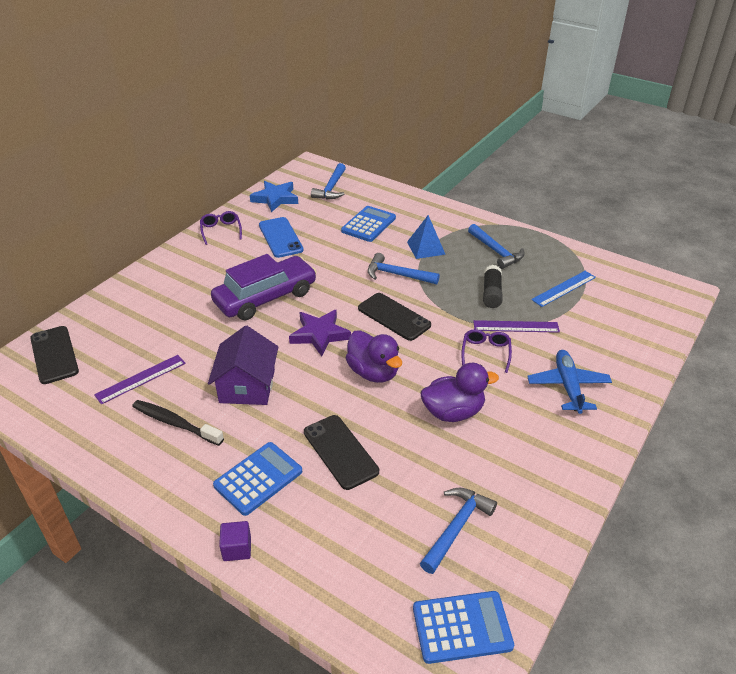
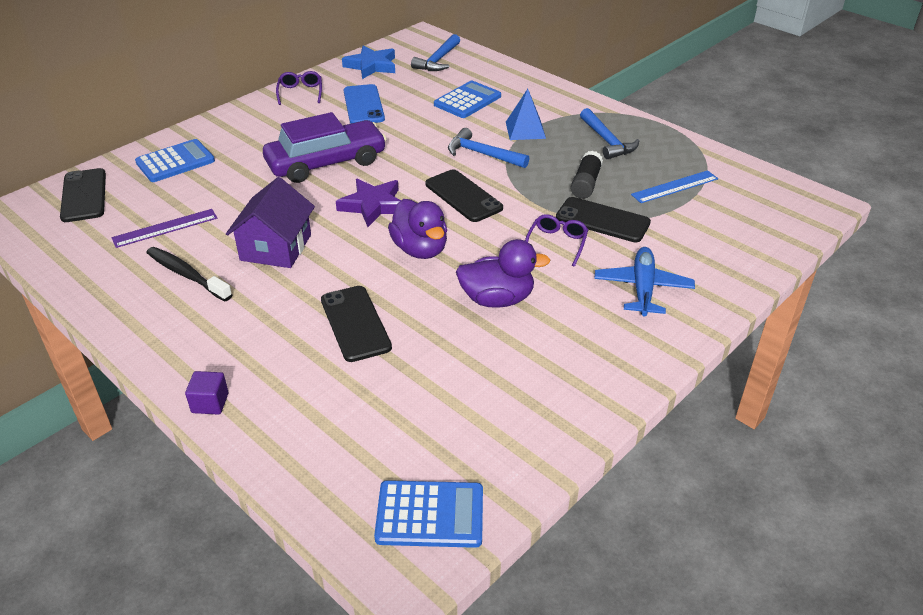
camera: 10 degrees right, 0 degrees up
(258, 478) = (256, 338): blue calculator -> blue calculator (175, 162)
(456, 527) = (459, 415): blue hammer -> none
(516, 326) = (602, 220): purple ruler -> black phone

